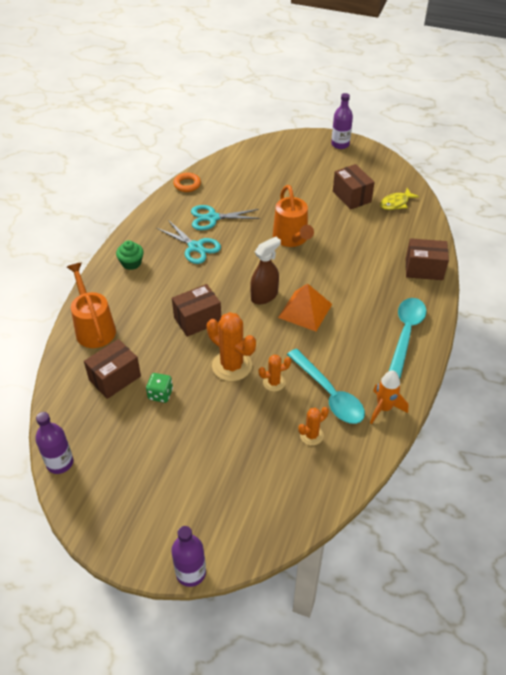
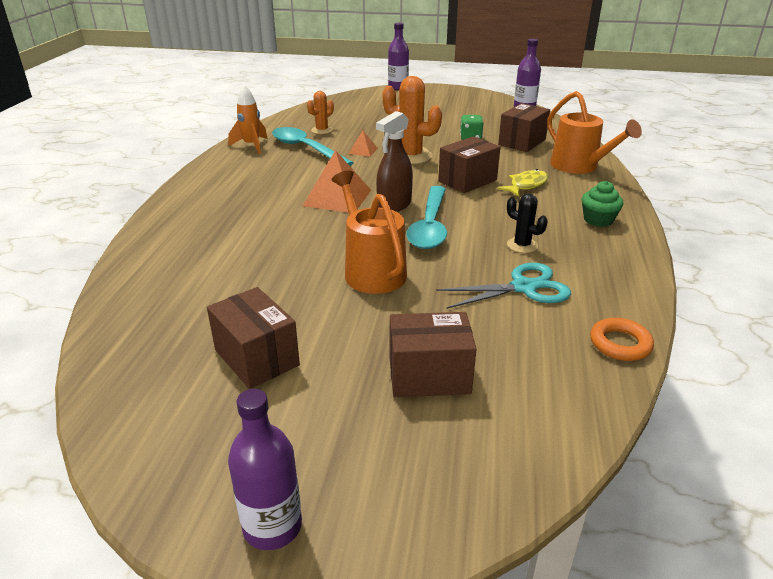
camera: 170 degrees right, 15 degrees down
(195, 247) = (522, 245): turquoise scissors -> black cactus
(274, 382) = (363, 150): orange cactus -> orange pyramid
(396, 203) = (160, 354): yellow fish -> yellow fish (526, 185)
(406, 333) = (210, 190): turquoise spoon -> turquoise spoon (430, 226)
(424, 269) = (155, 251): brown box -> brown box (429, 375)

